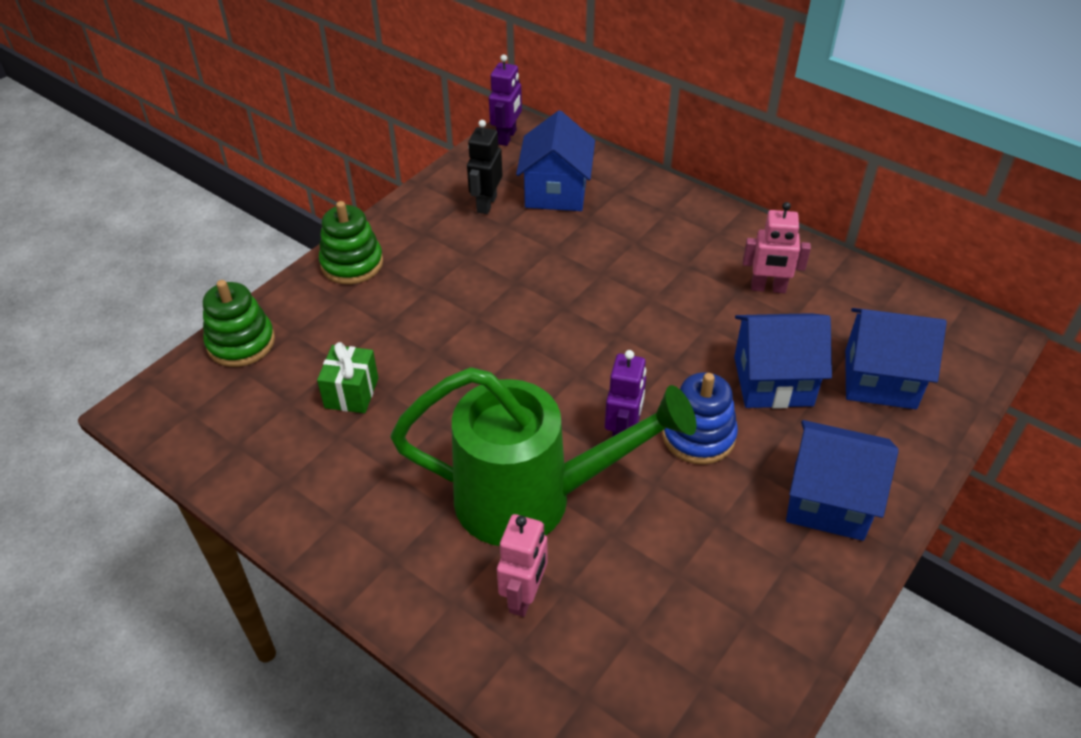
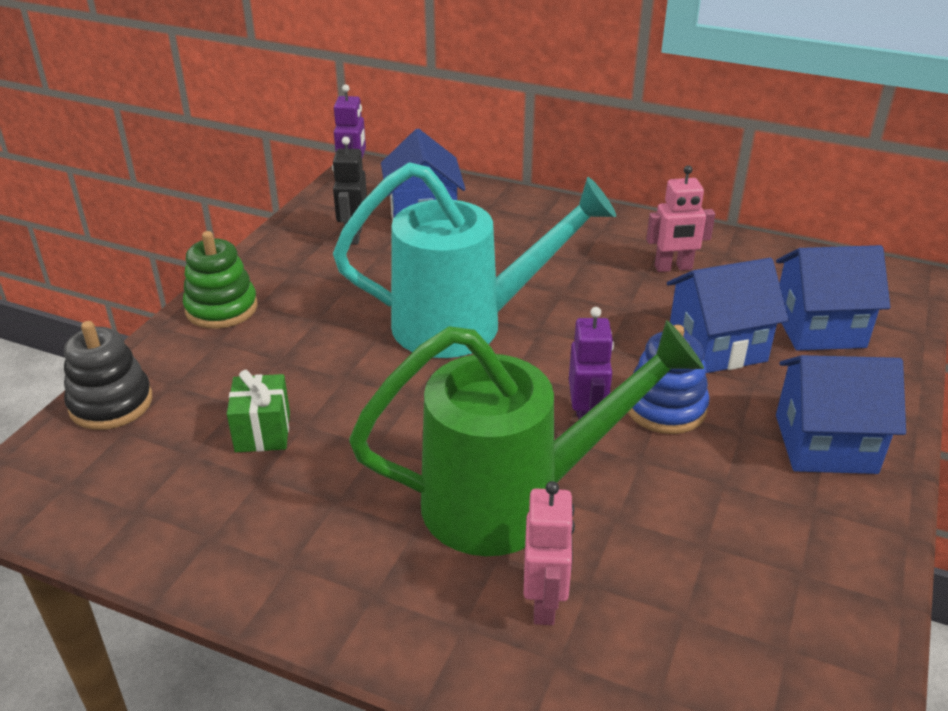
camera: 15 degrees left, 10 degrees down
(241, 343) = (111, 403): green stacking toy -> black stacking toy
(554, 317) = (467, 324): none -> turquoise watering can

